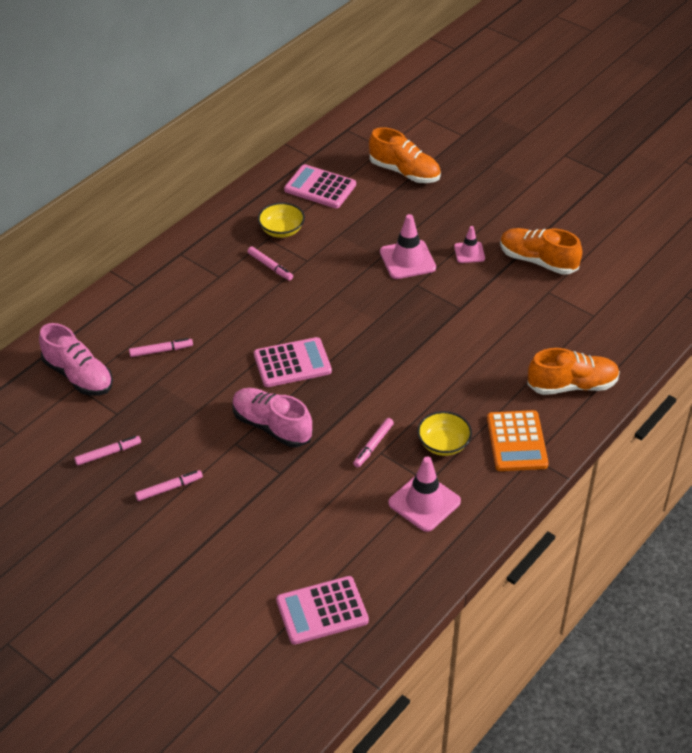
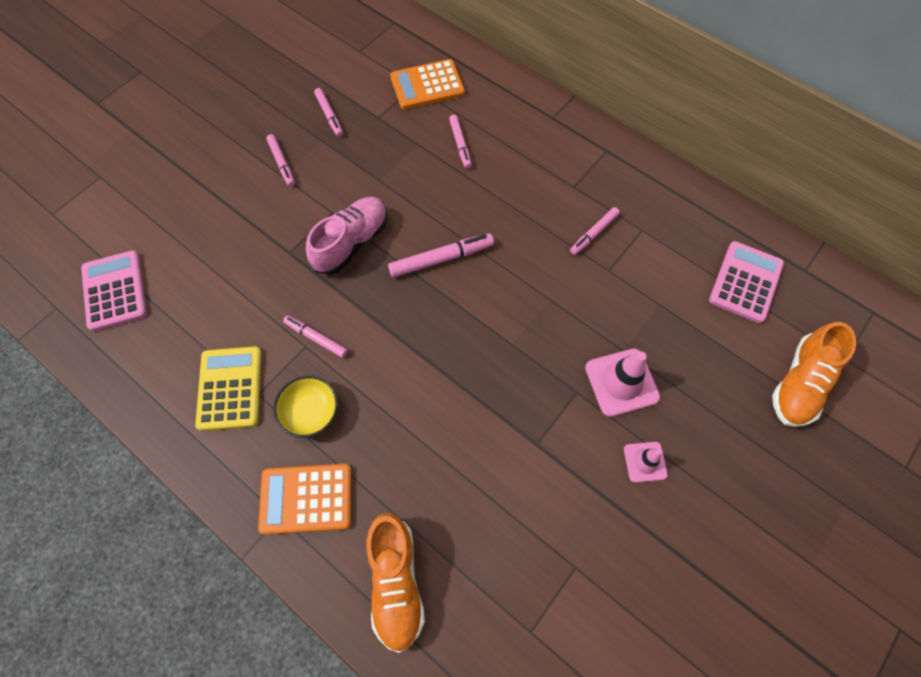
camera: 90 degrees right, 20 degrees up
(78, 376) = (427, 85): pink shoe -> orange calculator
(281, 230) = (658, 243): yellow bowl -> none
(292, 363) = (441, 259): pink calculator -> pink marker
(424, 502) = (230, 388): pink traffic cone -> yellow calculator
(537, 261) = (639, 558): orange shoe -> none

